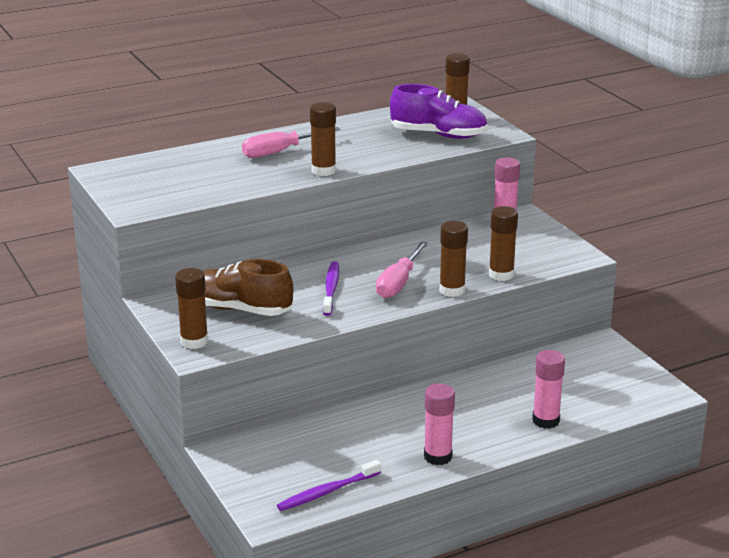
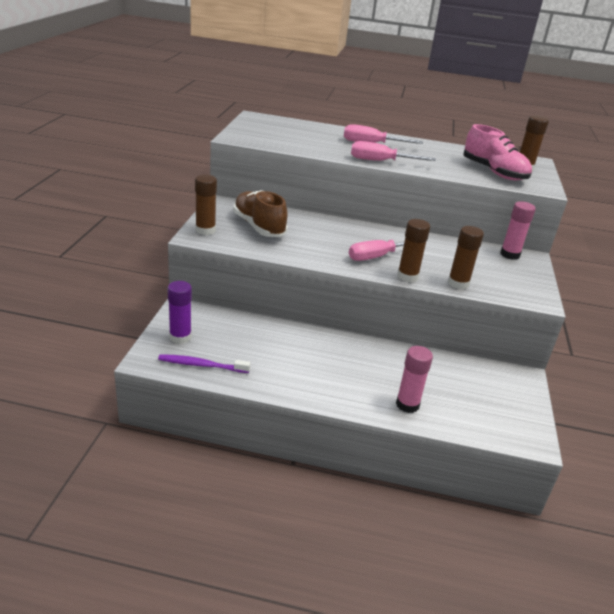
camera: 35 degrees right, 5 degrees up
(265, 479) = (180, 337): none -> purple glue stick
(323, 171) = (380, 161): brown glue stick -> pink screwdriver
(331, 289) = (330, 240): purple toothbrush -> none
(438, 135) = (494, 172): purple shoe -> pink shoe
(438, 456) = (299, 384): pink glue stick -> none

